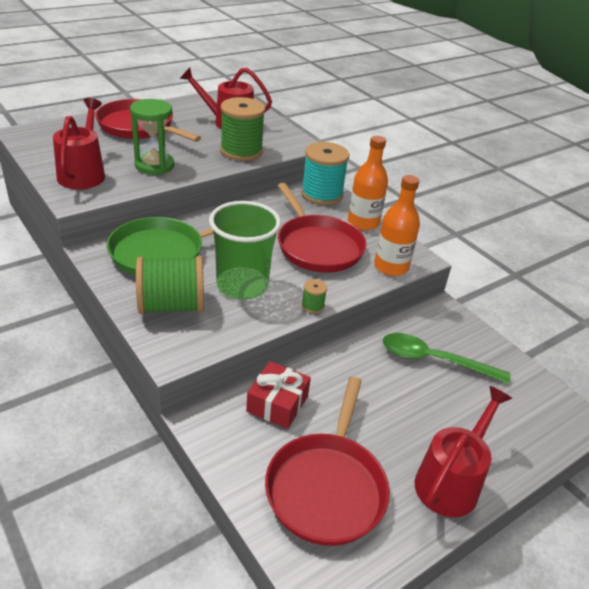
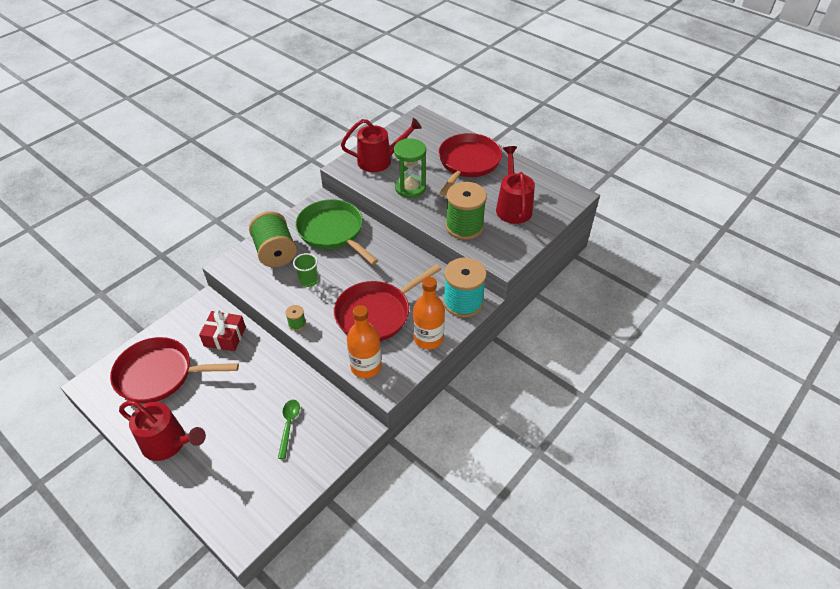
camera: 80 degrees right, 10 degrees up
(242, 285) = (308, 281): green cup -> green cup, size x0.48
(434, 360) = (289, 425): green spoon -> green spoon, size x0.61

